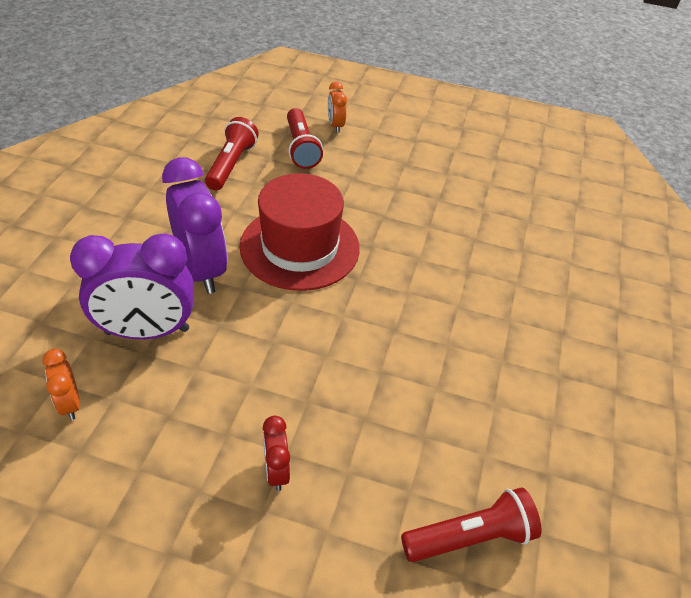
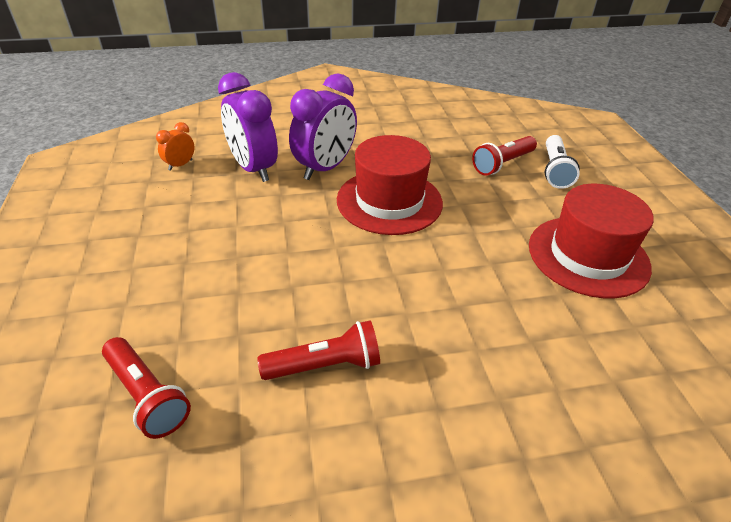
camera: 65 degrees right, 5 degrees down
(231, 165) = (442, 142): red flashlight -> red flashlight (325, 365)
(276, 471) = (167, 263): red clock -> none
(335, 125) = (555, 170): orange clock -> white flashlight
(452, 172) = (588, 256): none -> red hat

